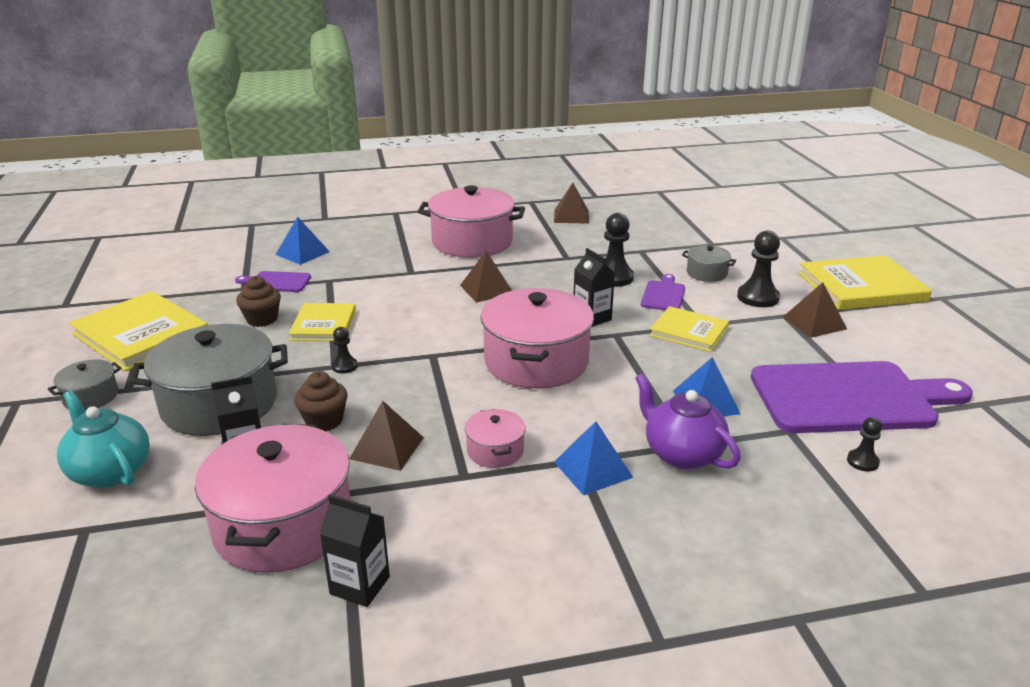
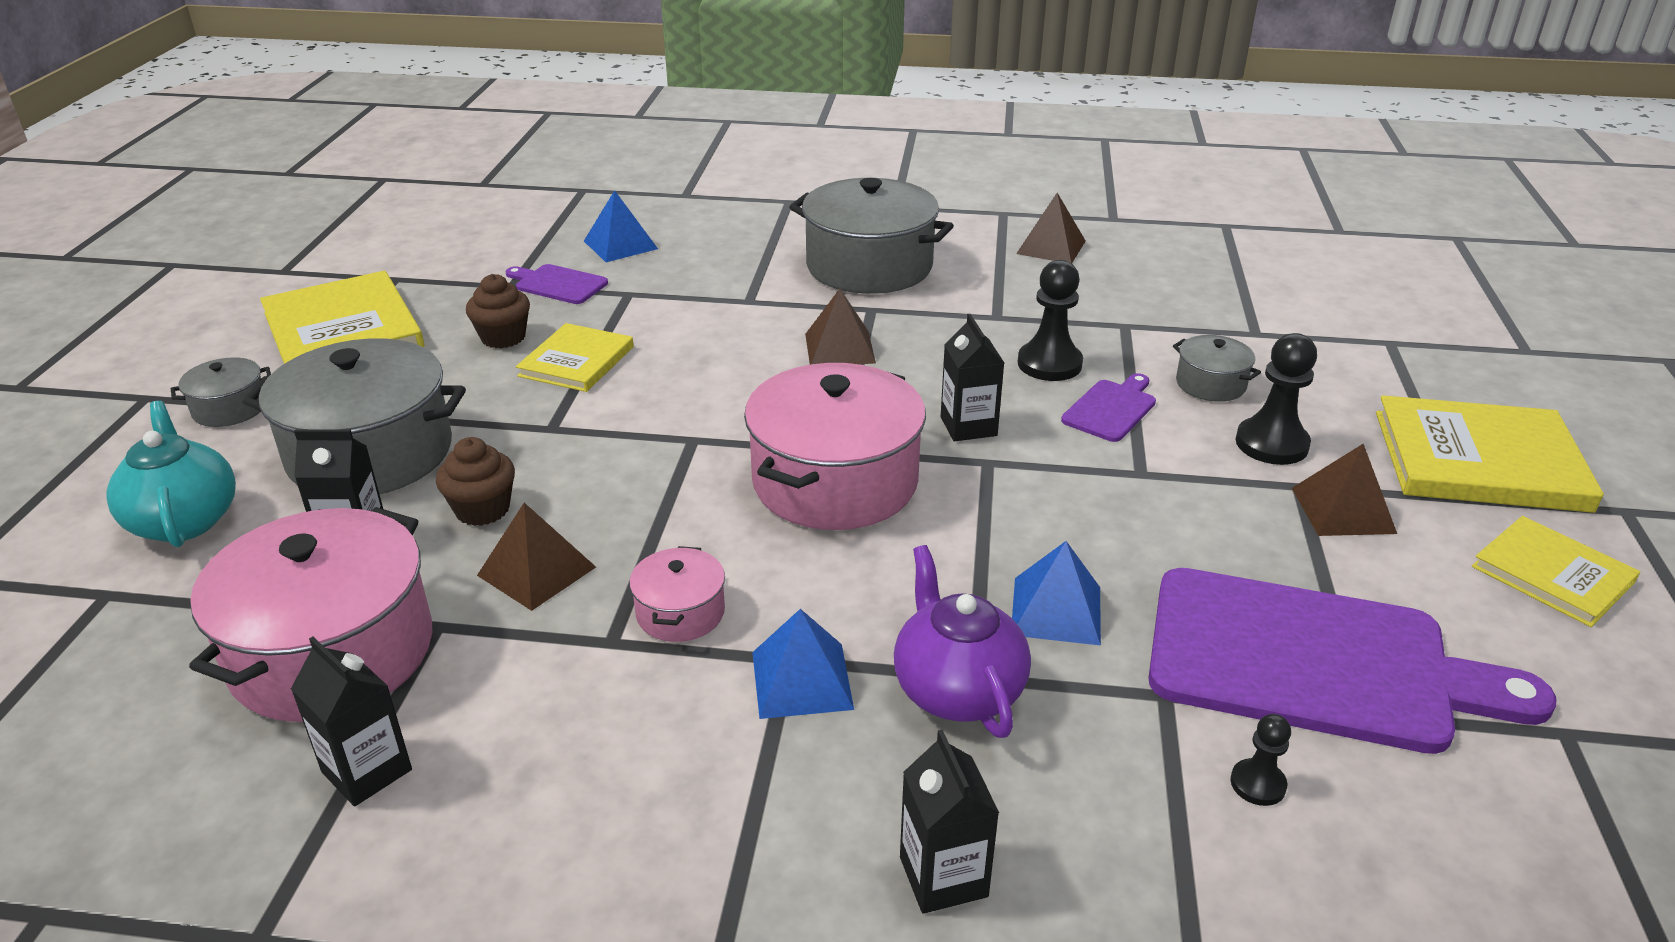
camera: 20 degrees right, 5 degrees up
(344, 366) = (563, 431): black pawn -> none
(472, 242) = (869, 266): pink pot -> grey pot
(688, 331) = (1110, 481): yellow book -> yellow book (1552, 574)
(740, 547) = (943, 877): none -> black carton

